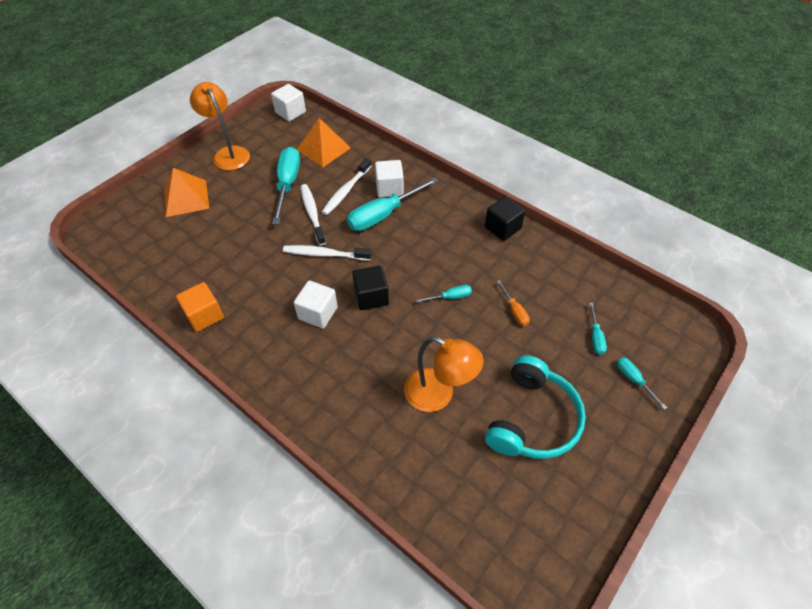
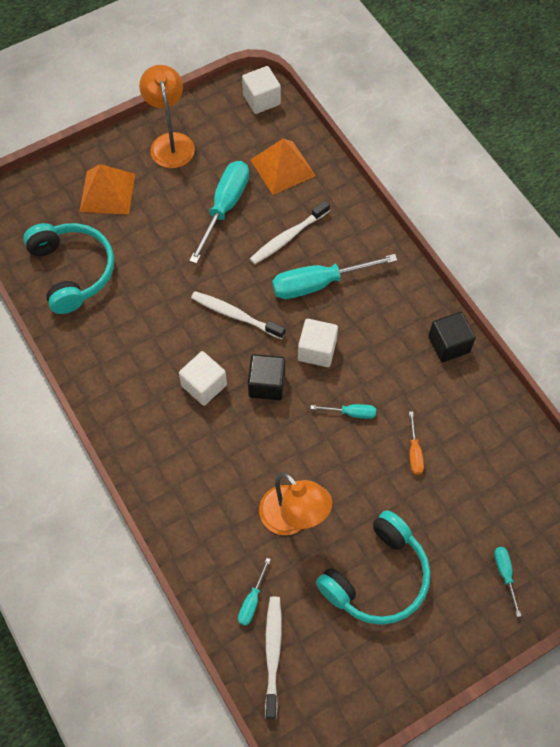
camera: 20 degrees right, 10 degrees up
(172, 260) = (73, 271): none -> turquoise headphones
(204, 315) = (88, 350): orange cube -> none
(312, 214) = (239, 257): white toothbrush -> white toothbrush (273, 654)
(389, 188) = (339, 249): white cube -> white cube (317, 350)
(595, 337) = (488, 513): turquoise screwdriver -> turquoise screwdriver (252, 601)

